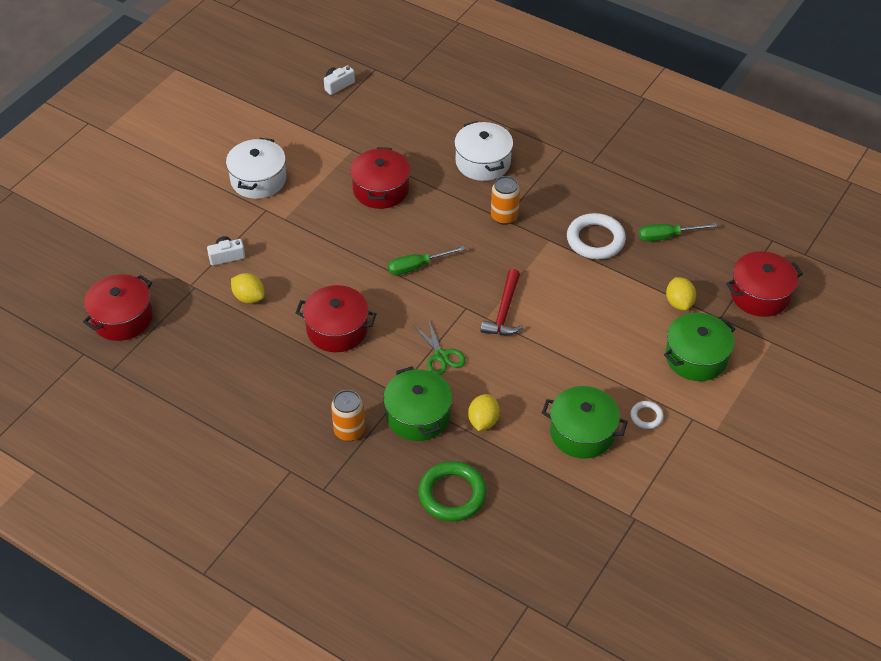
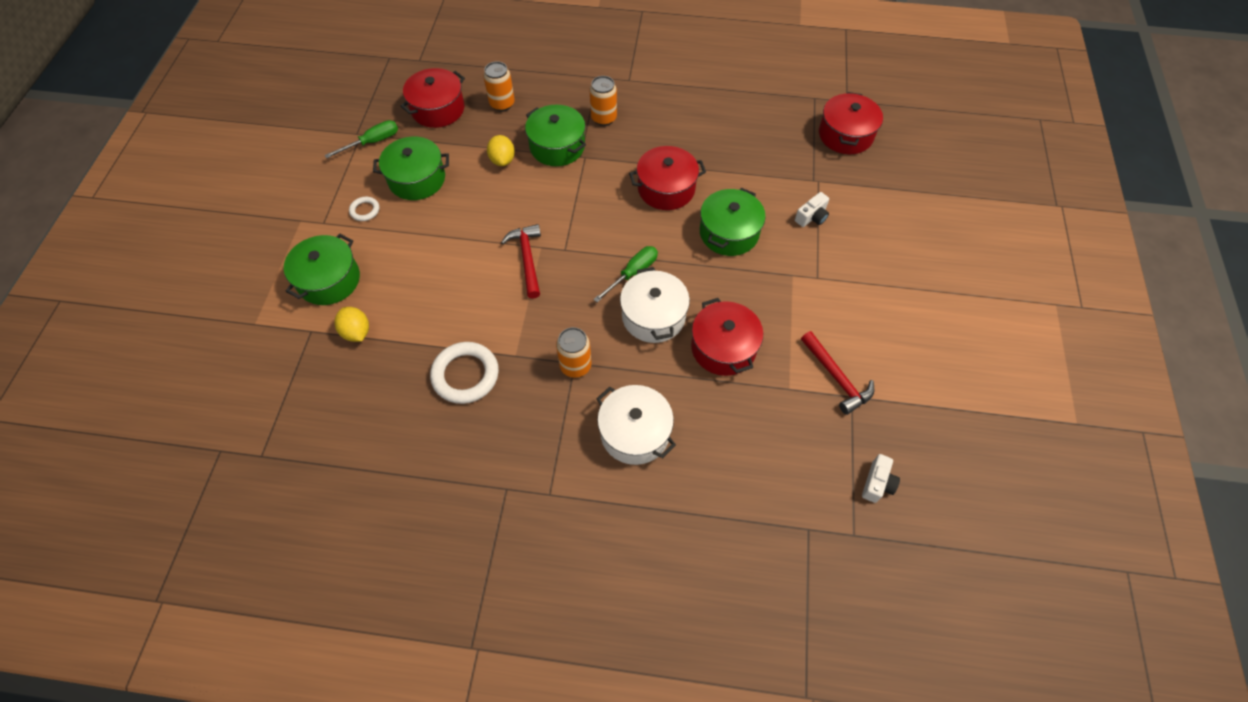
camera: 155 degrees right, 10 degrees up
(249, 297) = (760, 188): yellow lemon -> none
(258, 179) = (853, 308): white pot -> white pot (653, 316)
(310, 269) = (729, 233): none -> green pot
(312, 144) = (836, 377): none -> red hammer
(441, 356) = (564, 198): green scissors -> none
(452, 494) = (502, 104): green ring -> orange can
(667, 236) = (386, 411): green screwdriver -> green screwdriver (372, 142)
(760, 294) = (270, 375): red pot -> red pot (438, 109)

